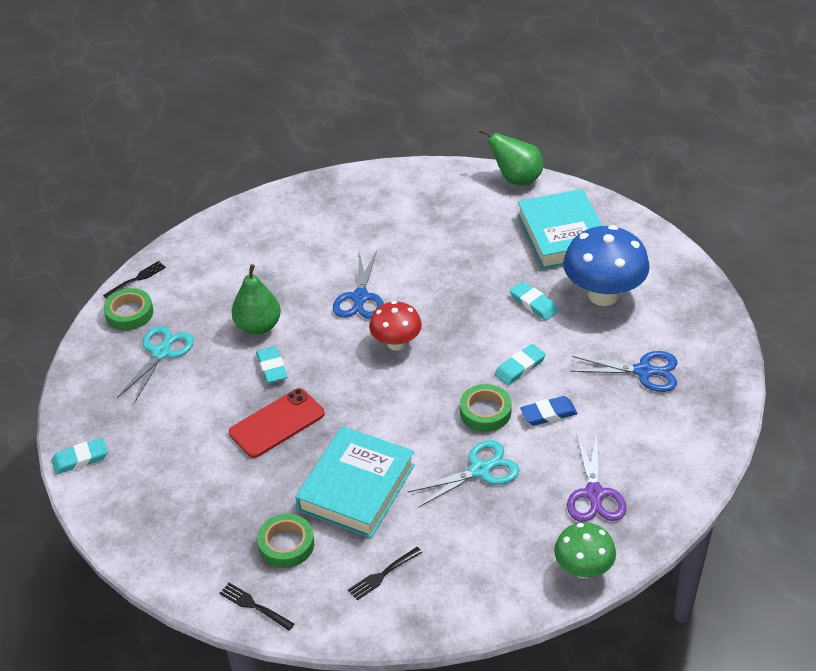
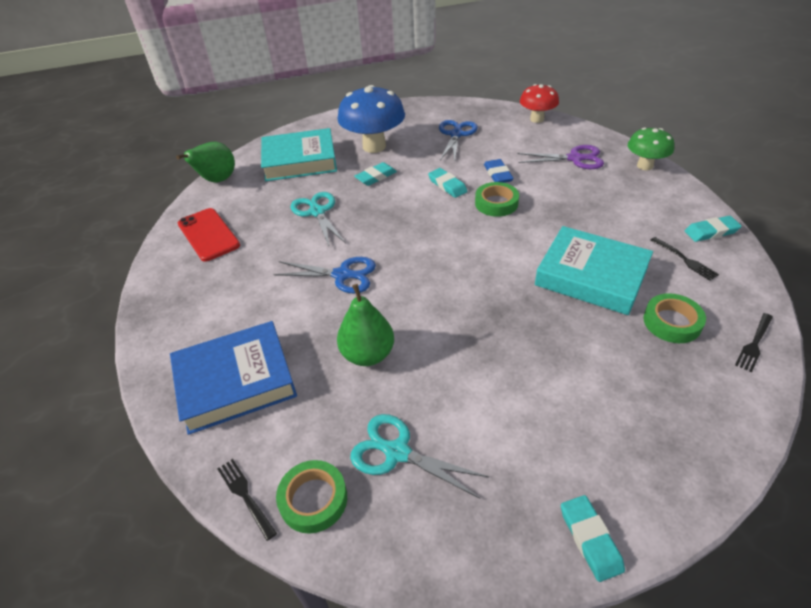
camera: 85 degrees left, 0 degrees up
(235, 253) = (235, 381): none -> blue book
(272, 367) = (433, 340): turquoise eraser -> turquoise eraser (711, 232)
(277, 423) = (515, 334): red phone -> red phone (208, 234)
(396, 343) = (410, 251): red mushroom -> red mushroom (537, 119)
(480, 470) = (560, 207): turquoise scissors -> turquoise scissors (317, 212)

